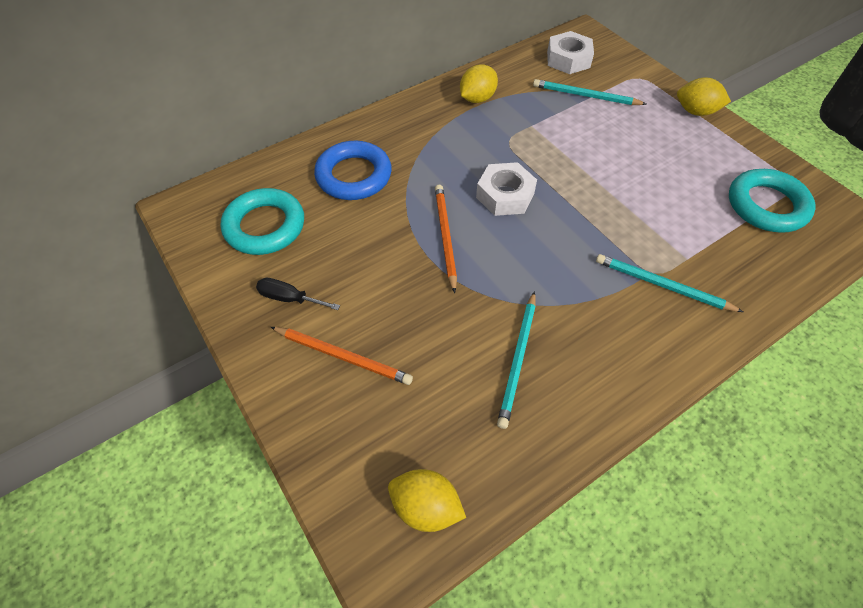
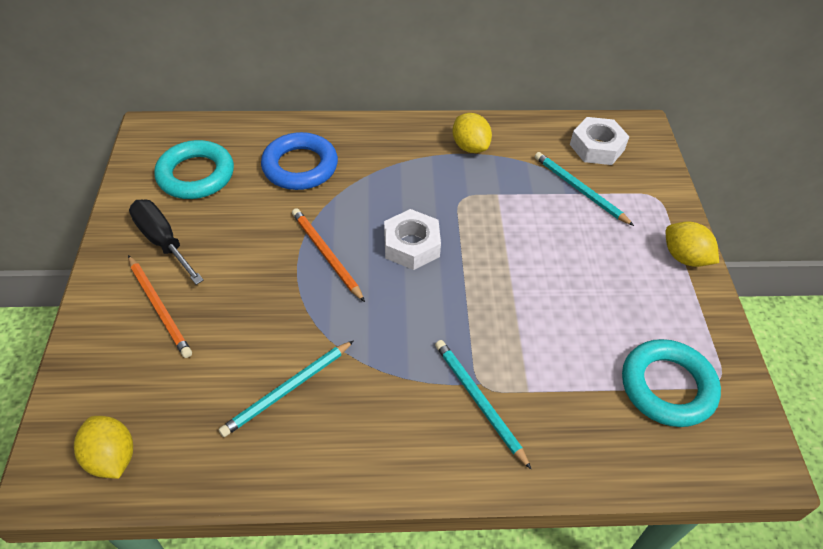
camera: 30 degrees right, 5 degrees down
(289, 298) = (163, 241): black screwdriver -> black screwdriver, size x1.55
(445, 236) = (326, 255): orange pencil -> orange pencil turned 60 degrees counterclockwise
(477, 99) = (470, 147): yellow lemon -> yellow lemon turned 75 degrees clockwise

